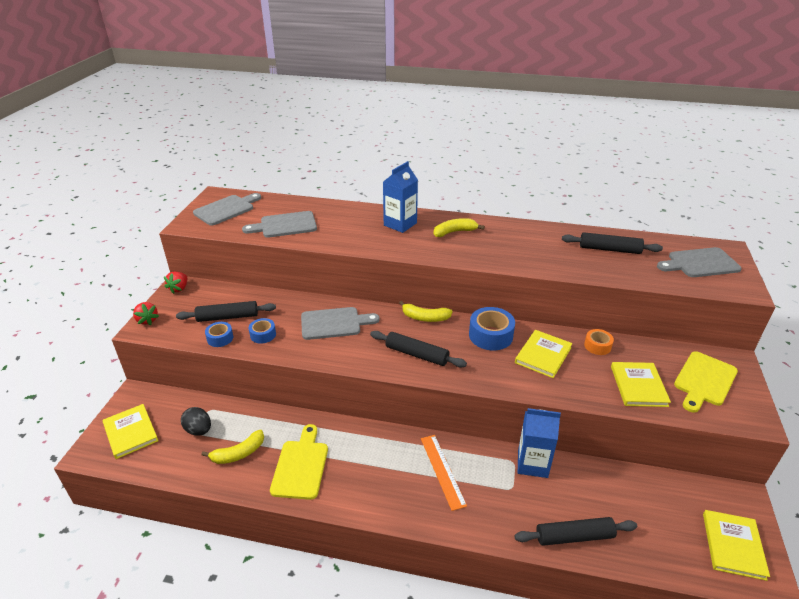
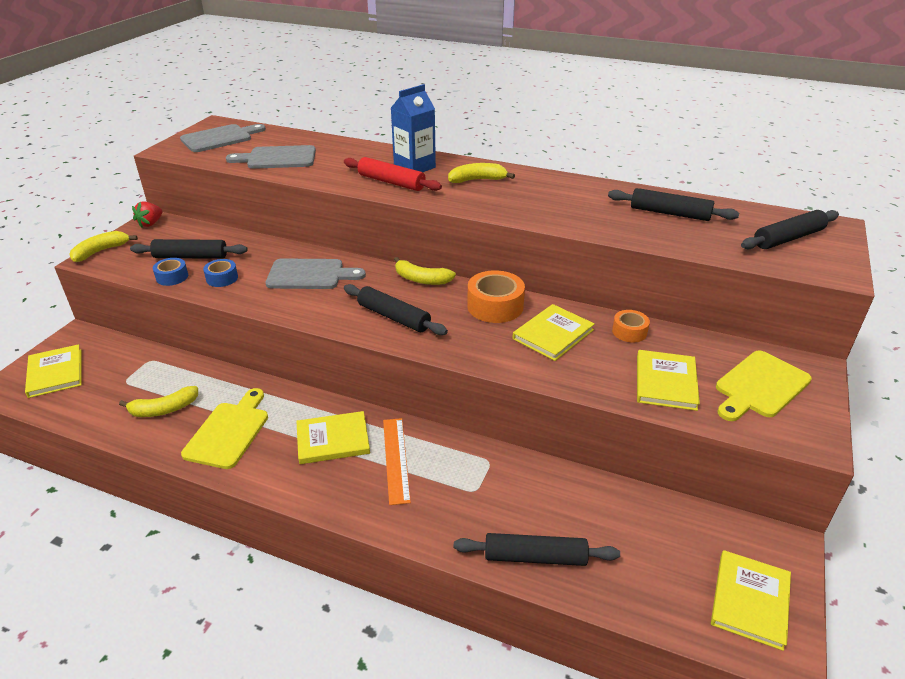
camera: 10 degrees right, 0 degrees up
(147, 320) = (101, 251): red strawberry -> yellow banana
(199, 430) = (130, 380): black egg -> none
(387, 461) = (333, 440): none -> yellow book
(388, 240) = (391, 182): none -> red rolling pin
(490, 335) = (495, 306): blue tape -> orange tape
(532, 464) = (513, 466): blue carton -> none
(700, 263) = (788, 238): grey cutting board -> black rolling pin

